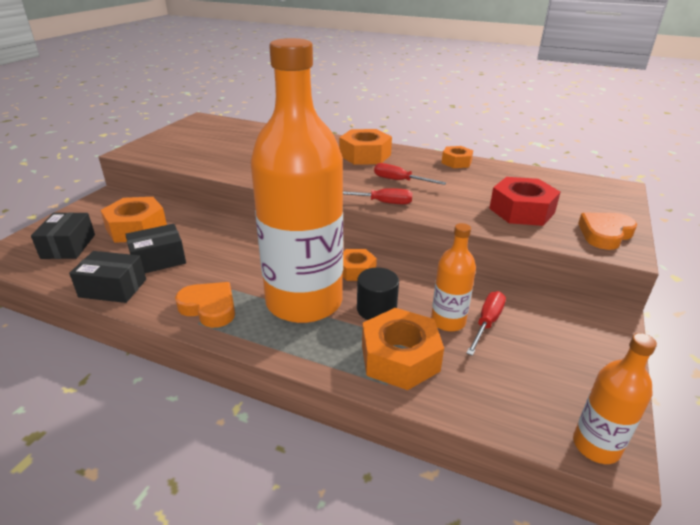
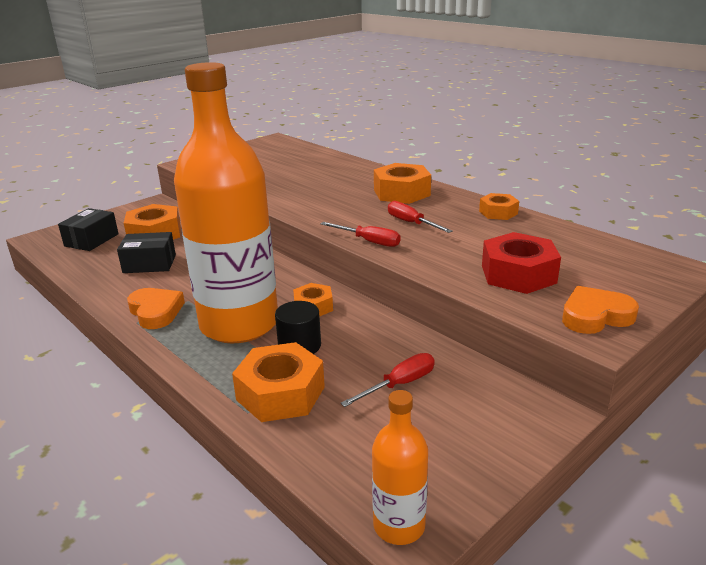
camera: 25 degrees right, 5 degrees down
(113, 288) = (97, 280): black box -> none
(448, 321) = (360, 373): orange bottle -> none

